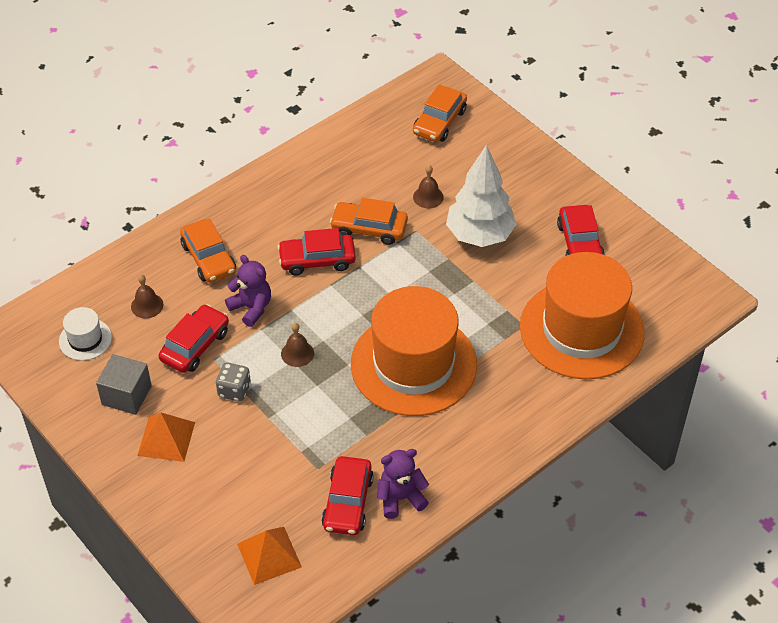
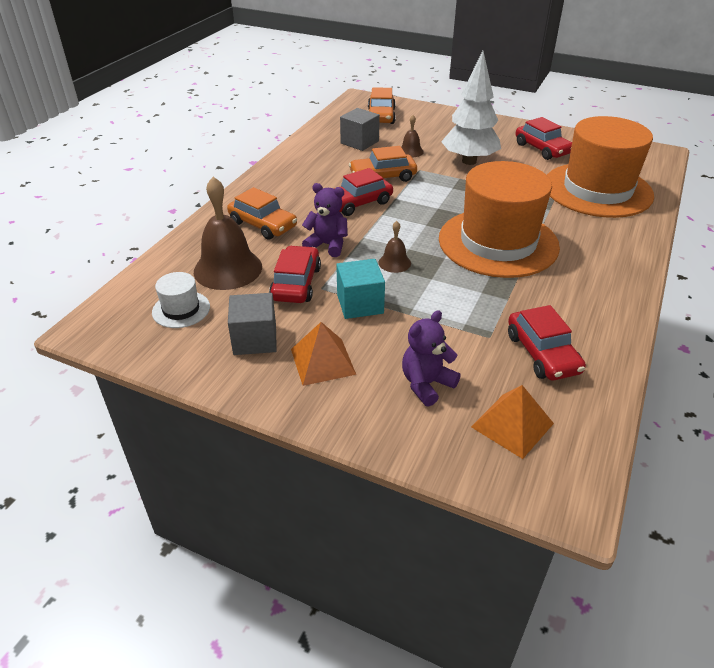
camera: 25 degrees left, 10 degrees down
(147, 305) = (228, 269): brown bell -> brown bell, size x2.06
(234, 390) = (360, 304): grey dice -> turquoise cube
(383, 162) = (359, 142): none -> grey cube
(400, 498) = (584, 334): purple teddy bear -> purple teddy bear (426, 384)

